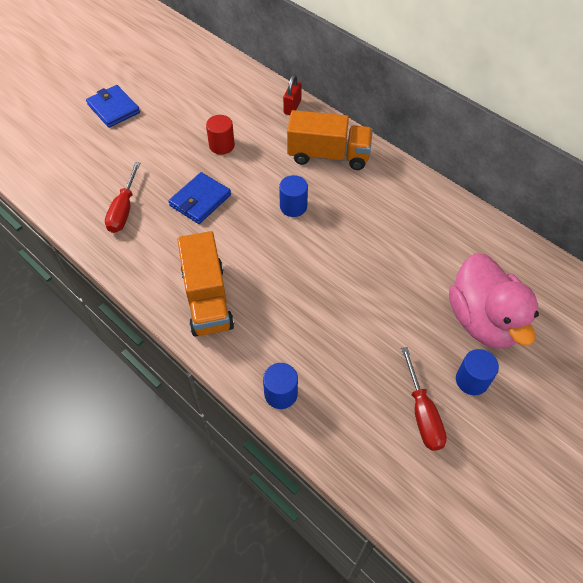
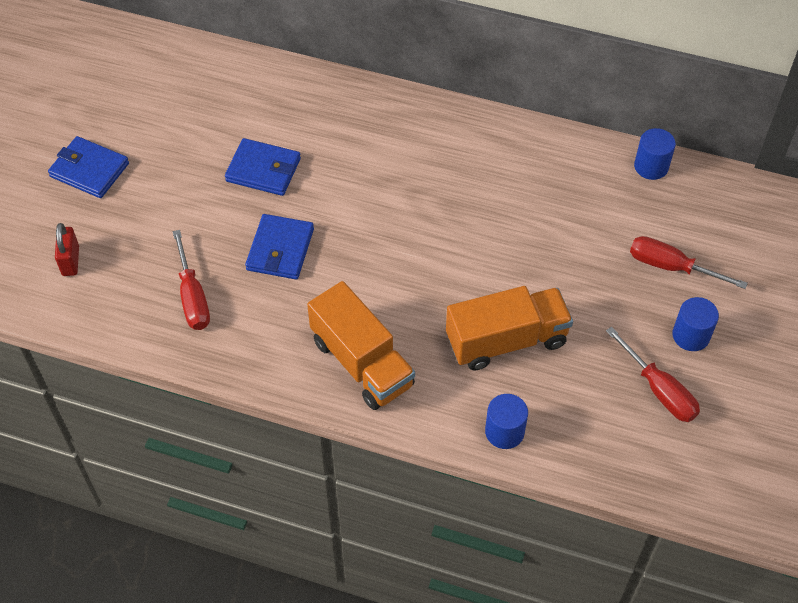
camera: 25 degrees left, 0 degrees up
(222, 145) = (263, 170): red cylinder -> blue wallet
(292, 107) = (321, 88): red padlock -> red padlock (70, 261)
(293, 206) = (396, 215): blue cylinder -> blue cylinder (651, 166)
(328, 155) = (401, 136): orange truck -> orange truck (506, 340)
(483, 320) = (671, 267): pink duck -> red screwdriver

